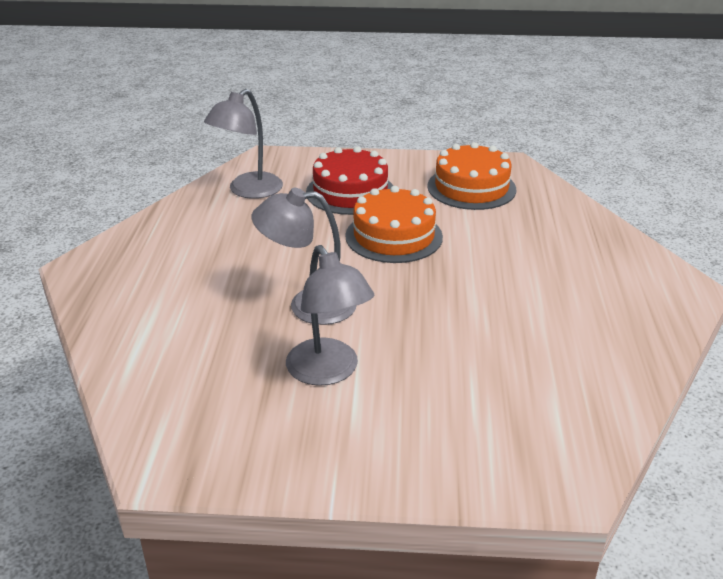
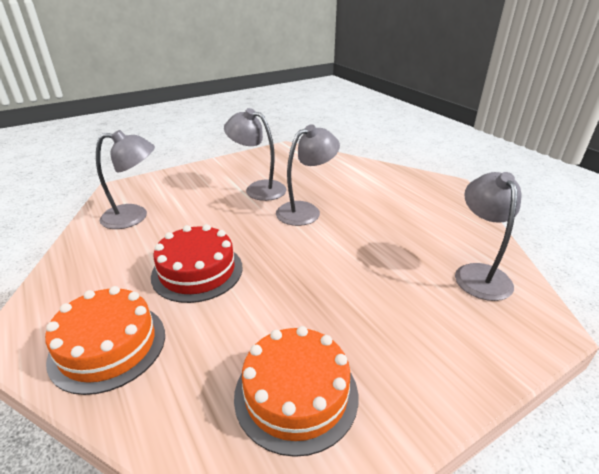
camera: 145 degrees right, 0 degrees up
(350, 192) = (404, 315): red cake -> red cake (197, 271)
(394, 236) = (310, 281): orange cake -> orange cake (108, 346)
(550, 395) = (134, 216): none -> grey lamp

